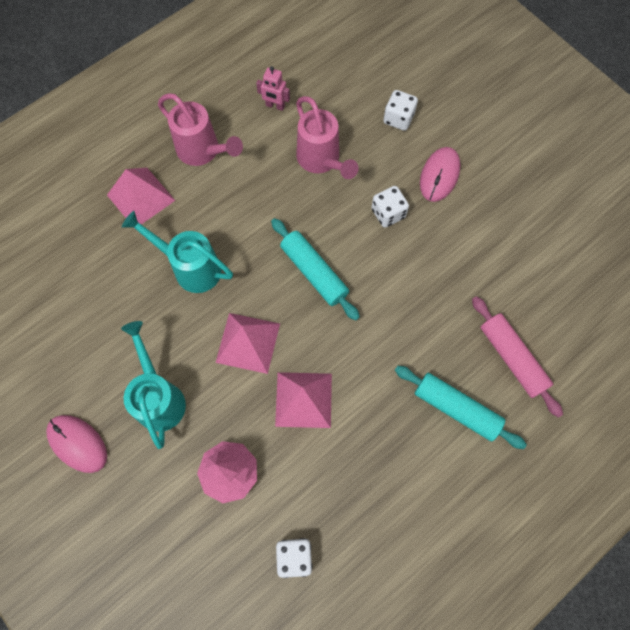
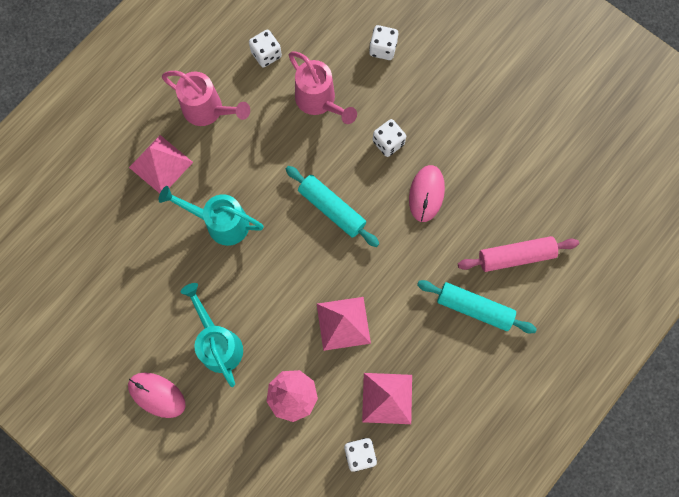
camera: 10 degrees left, 5 degrees up
(248, 343) = (285, 282): pink pyramid -> pink pyramid (387, 398)
(275, 106) = (266, 54): pink robot -> white dice
(439, 175) = (428, 98): pink mouse -> pink mouse (426, 194)
(512, 358) = (516, 256): pink rolling pin -> pink rolling pin turned 60 degrees counterclockwise

